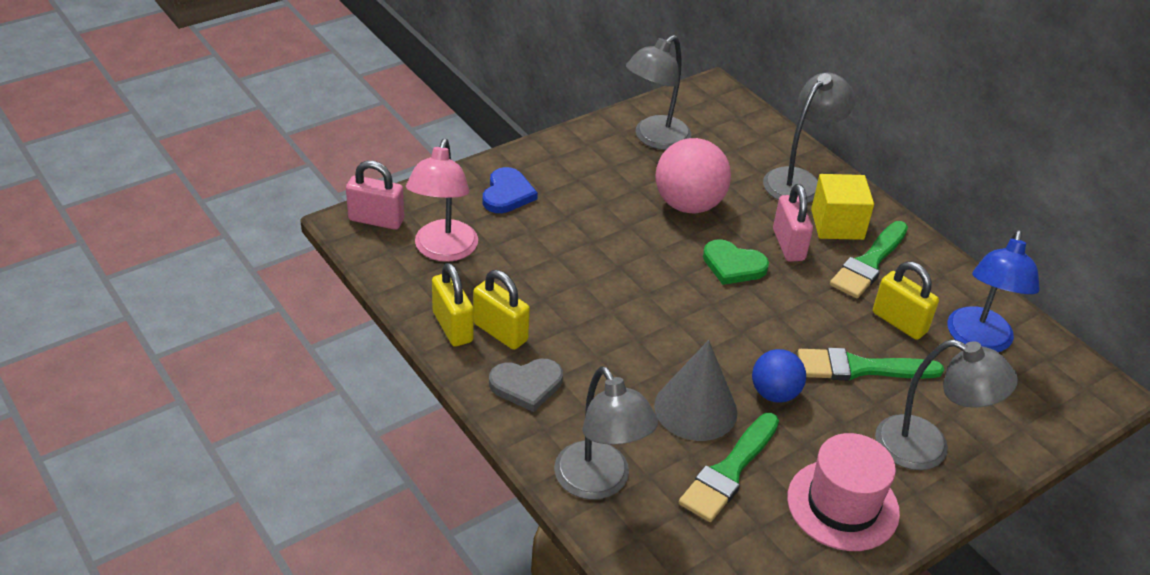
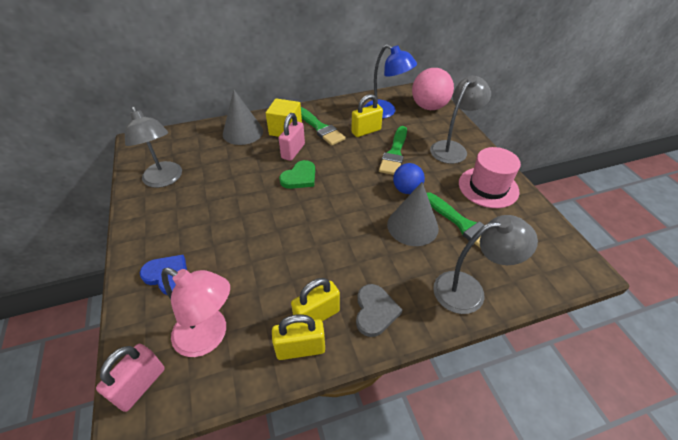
camera: 70 degrees left, 5 degrees up
(688, 204) = (237, 181): pink ball -> pink ball (429, 107)
(788, 245) = (293, 151): pink padlock -> pink padlock turned 75 degrees counterclockwise
(799, 180) = (243, 132): grey lamp -> grey cone

